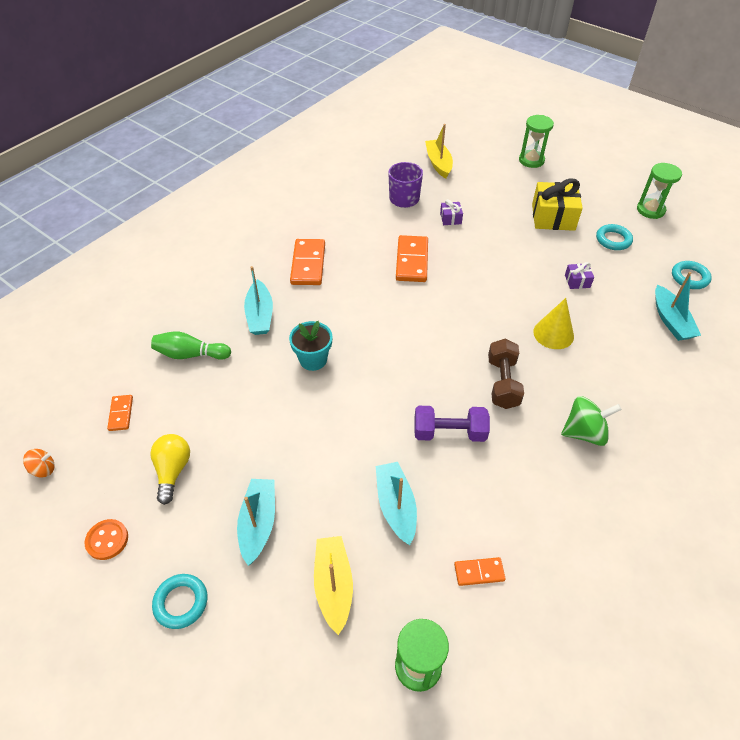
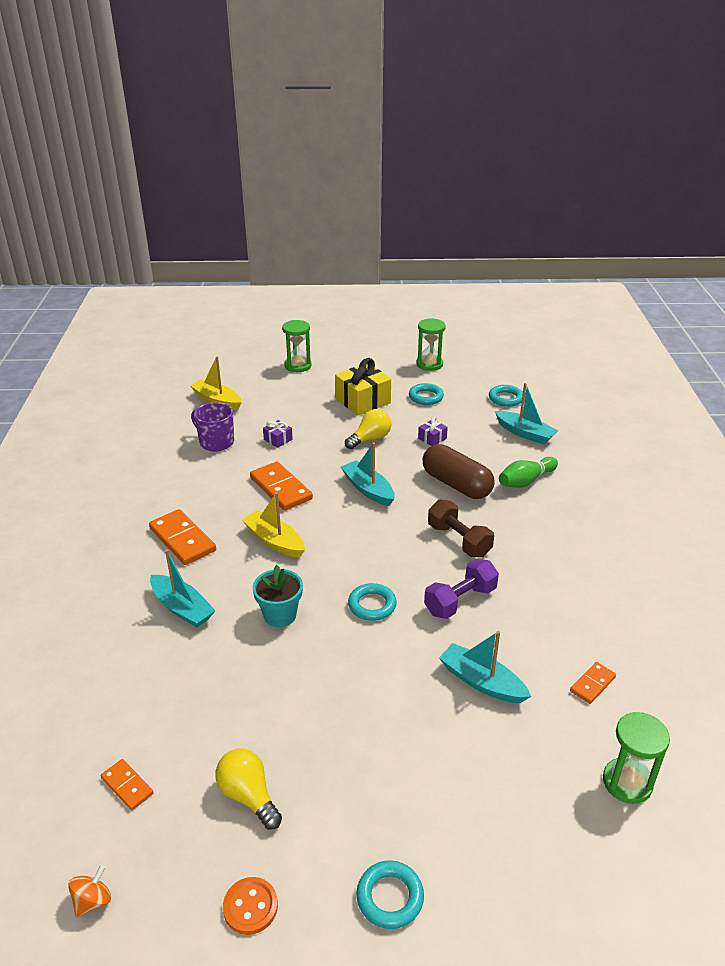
camera: 40 degrees left, 15 degrees down
(191, 354) = (145, 684): green bowling pin -> green bowling pin (526, 481)
(258, 523) = (384, 778): turquoise boat -> turquoise boat (368, 489)
(333, 585) = (502, 776): yellow boat -> yellow boat (274, 541)
(381, 393) = (372, 605): none -> turquoise ring
(523, 254) = (370, 439): none -> yellow light bulb
(553, 334) = (456, 485): yellow cone -> brown capsule
(584, 432) = (553, 541): green spinning top -> none

